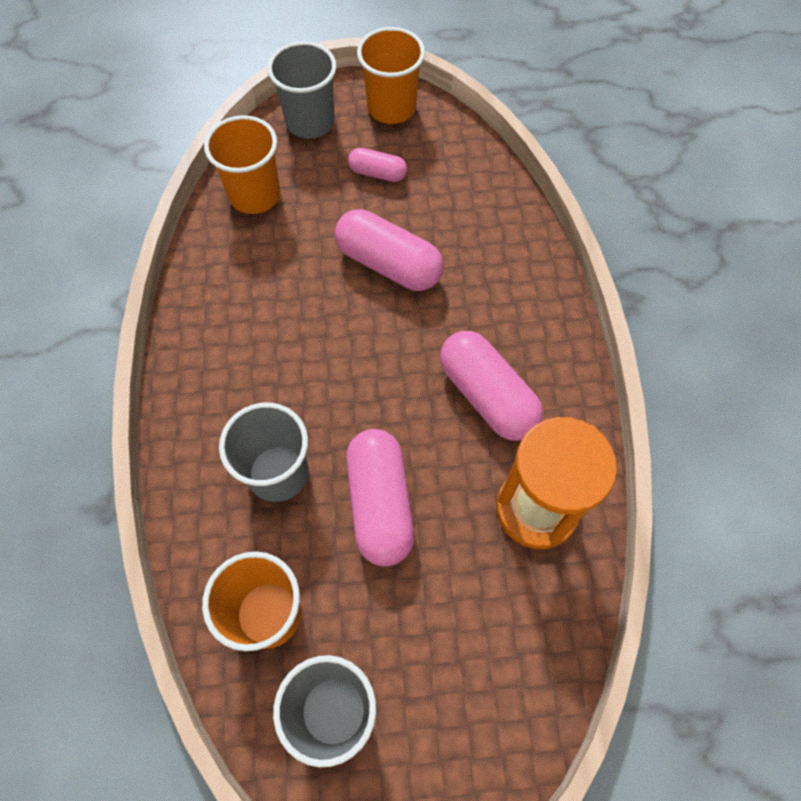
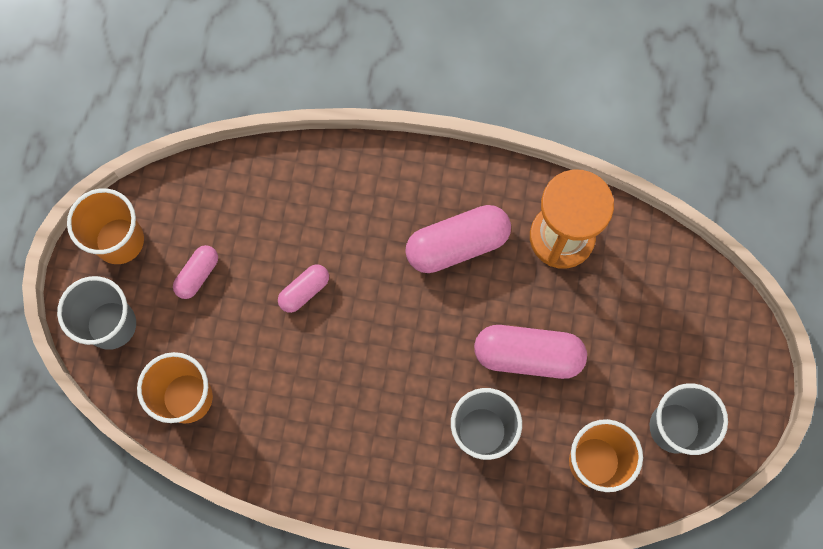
camera: 75 degrees left, 10 degrees up
(388, 264) = (304, 291): pink capsule -> pink capsule, size x0.55

